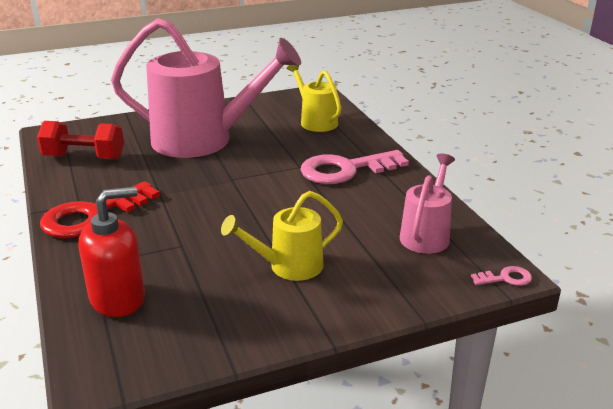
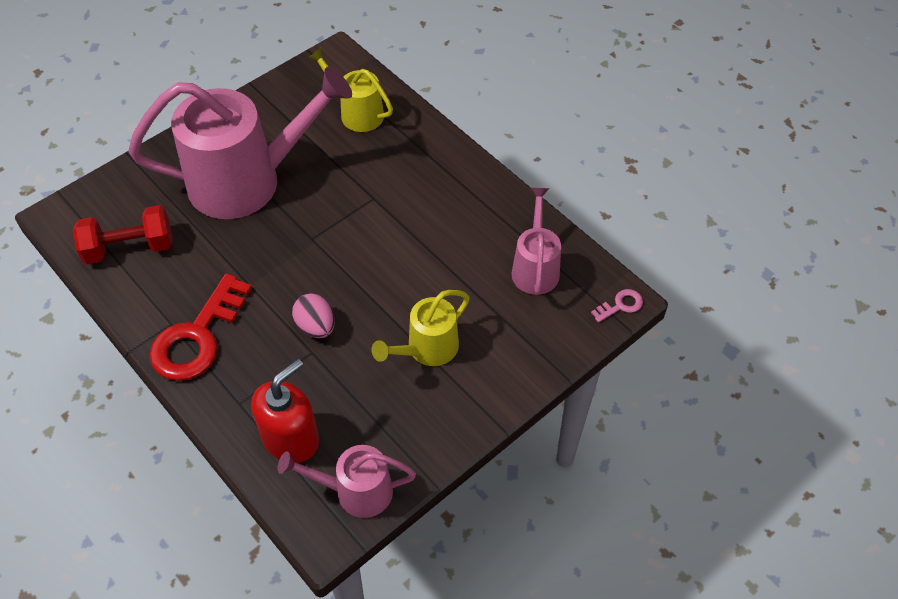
camera: 20 degrees left, 25 degrees up
(148, 353) = (355, 491): none -> pink watering can
(197, 230) = (316, 326): none -> pink egg
(346, 170) = (423, 190): pink key -> none

